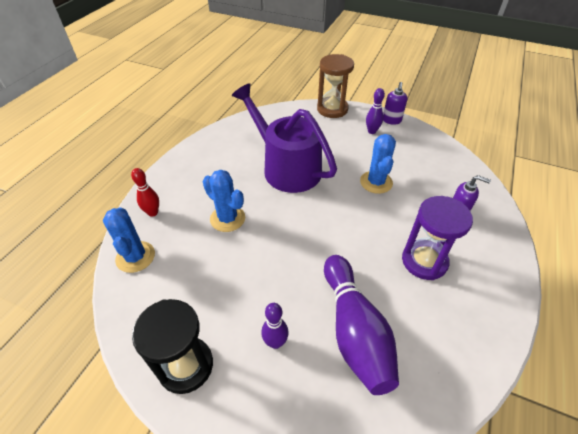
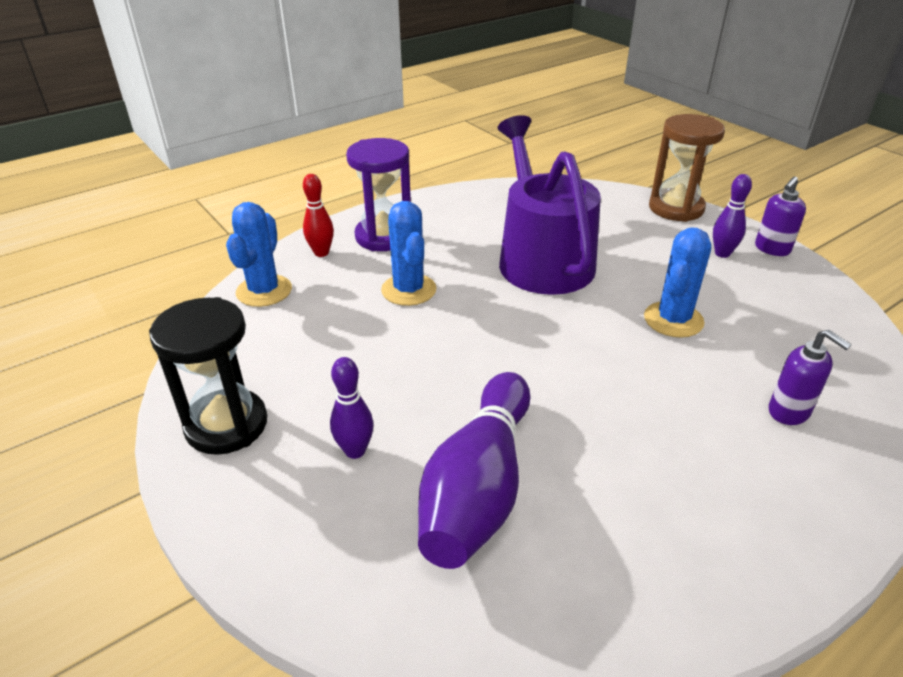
camera: 30 degrees right, 10 degrees down
(424, 261) = (672, 450): purple hourglass -> purple hourglass (384, 237)

